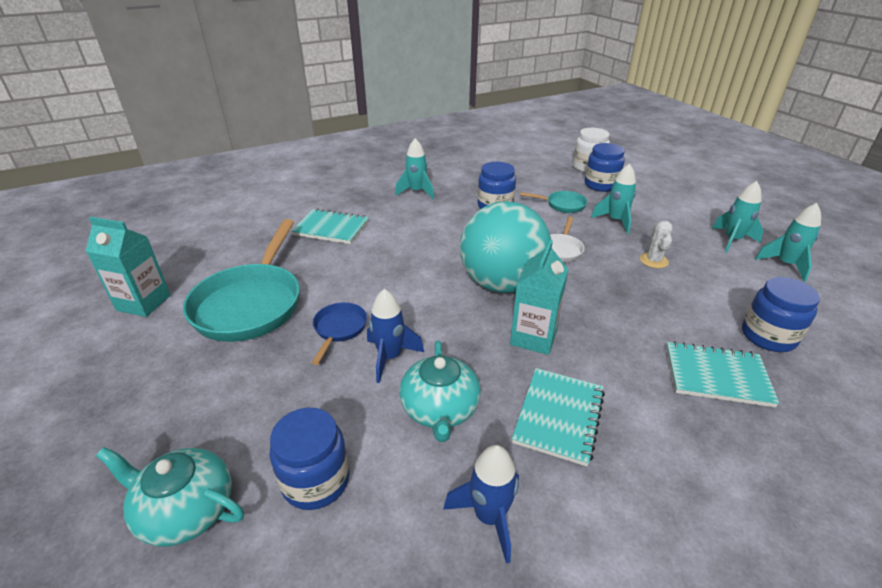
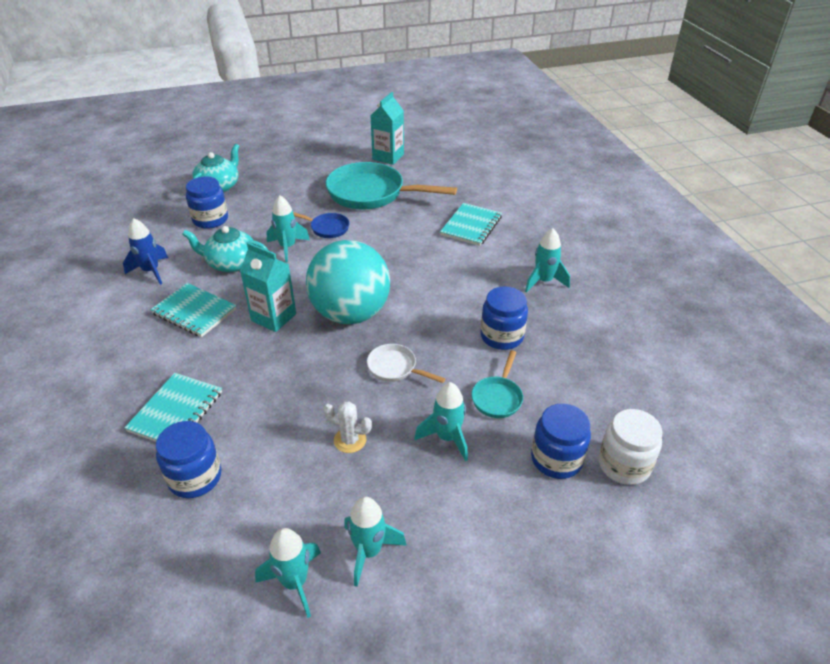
camera: 100 degrees right, 5 degrees up
(390, 357) = (287, 247): blue rocket -> turquoise rocket

